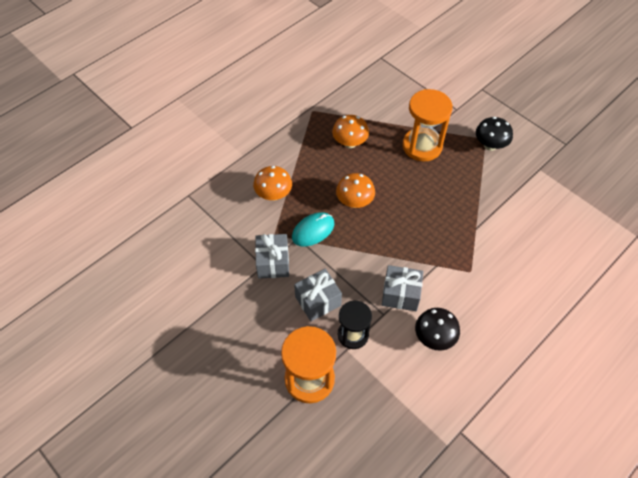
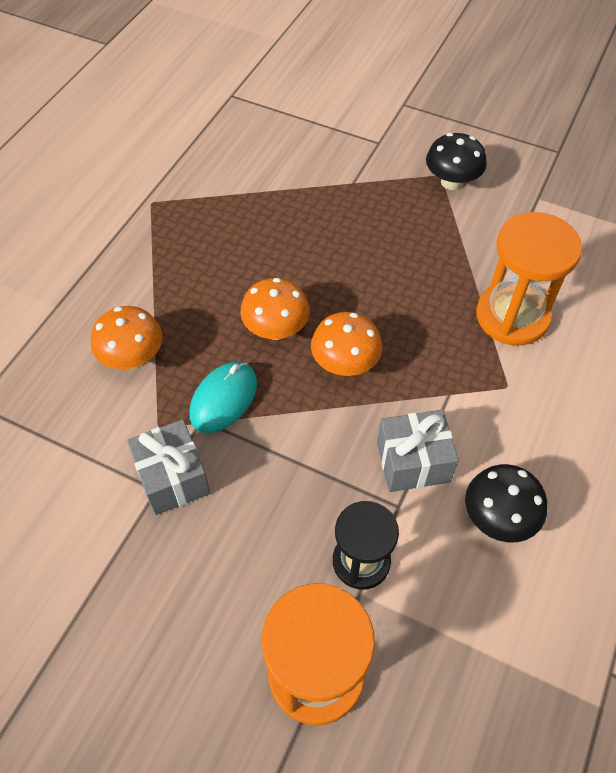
camera: 20 degrees left, 0 degrees up
(318, 301) = (277, 521): grey gift -> none
(349, 143) = (232, 237): orange mushroom -> orange mushroom (345, 364)
(422, 146) = (349, 211): orange hourglass -> orange hourglass (512, 316)

